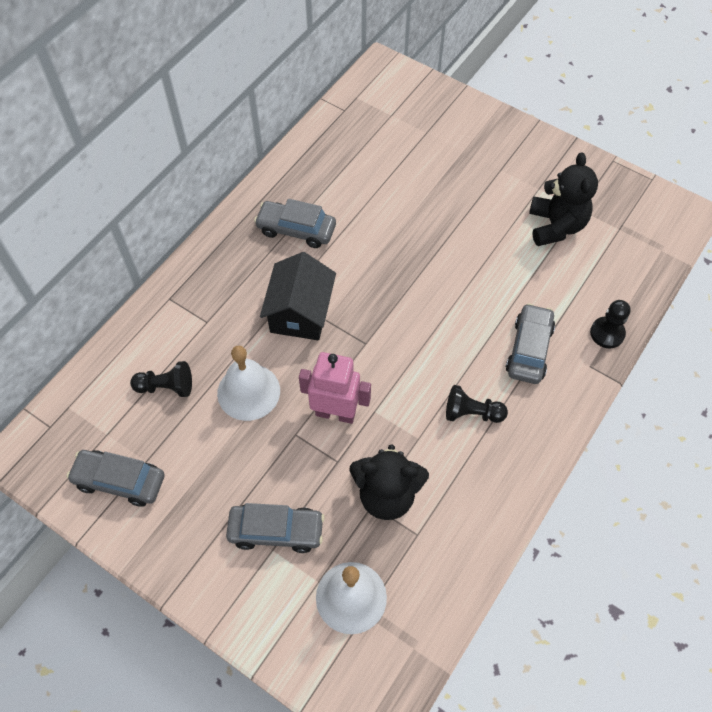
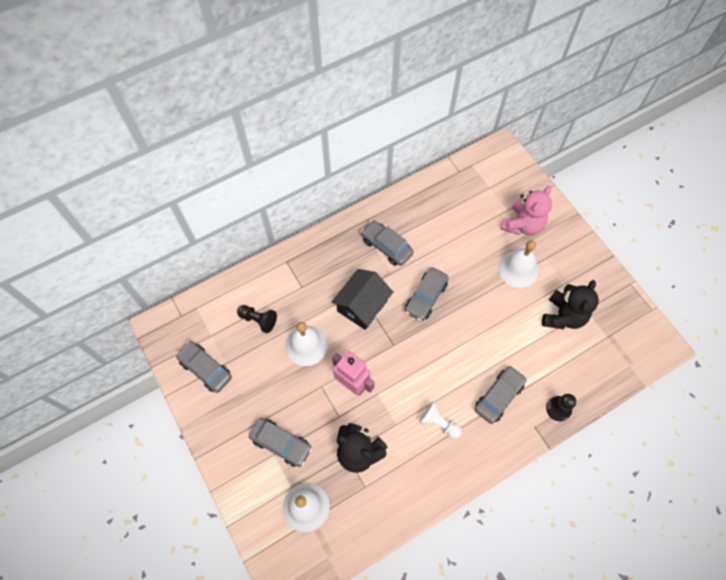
camera: 25 degrees right, 5 degrees up
(377, 270) = (426, 297): none -> grey car
(453, 142) = (522, 225): none -> pink teddy bear
(471, 413) = (438, 423): black pawn -> white pawn
(474, 194) = (518, 269): none -> white bell

